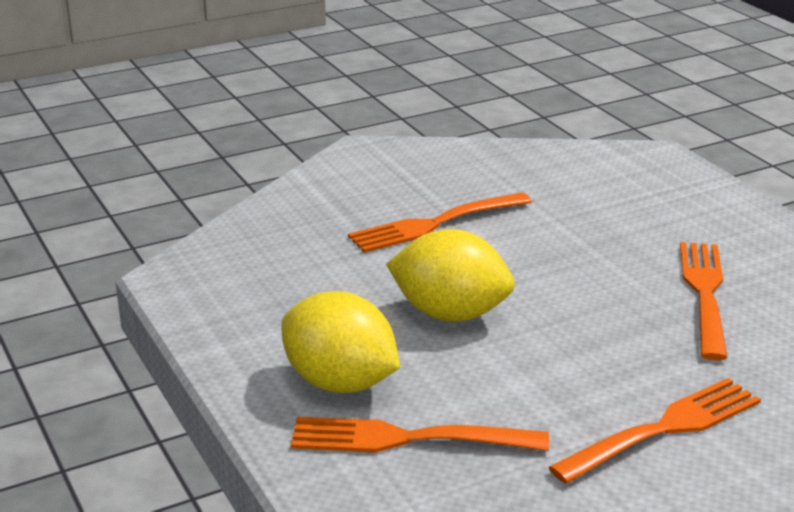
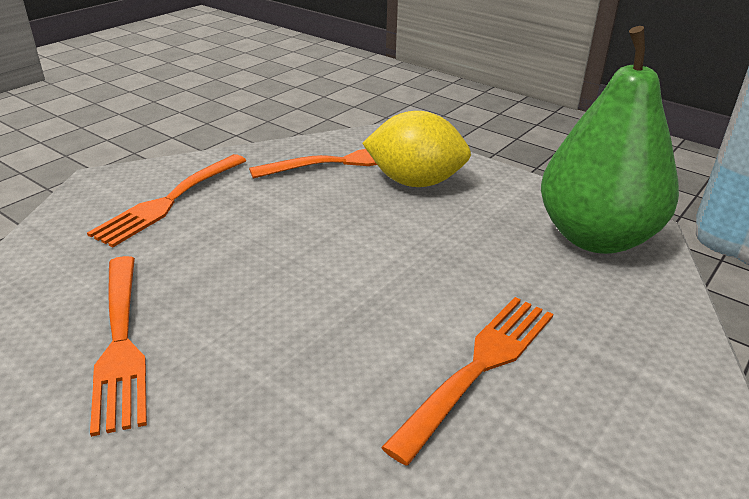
camera: 155 degrees right, 5 degrees up
(225, 279) = (595, 237): none -> green pear
(450, 314) = (377, 252): yellow lemon -> none

